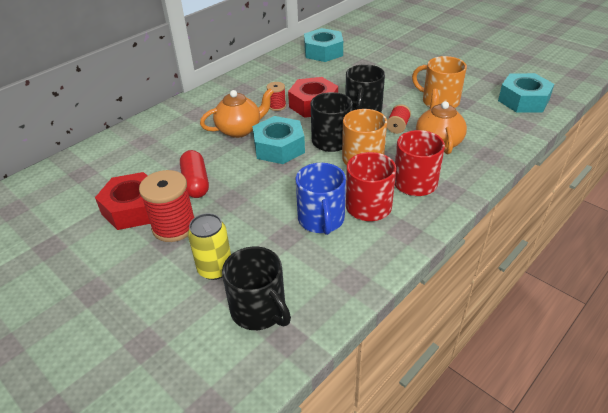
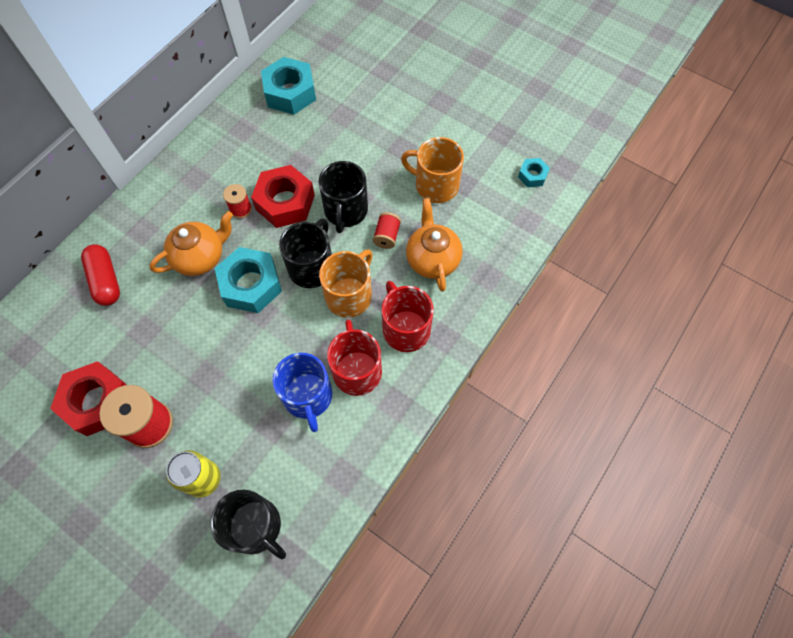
camera: 10 degrees left, 25 degrees up
(195, 182) = (161, 353): red capsule -> red capsule (106, 280)
(523, 100) = (532, 175): turquoise nut -> turquoise nut, size x0.51

